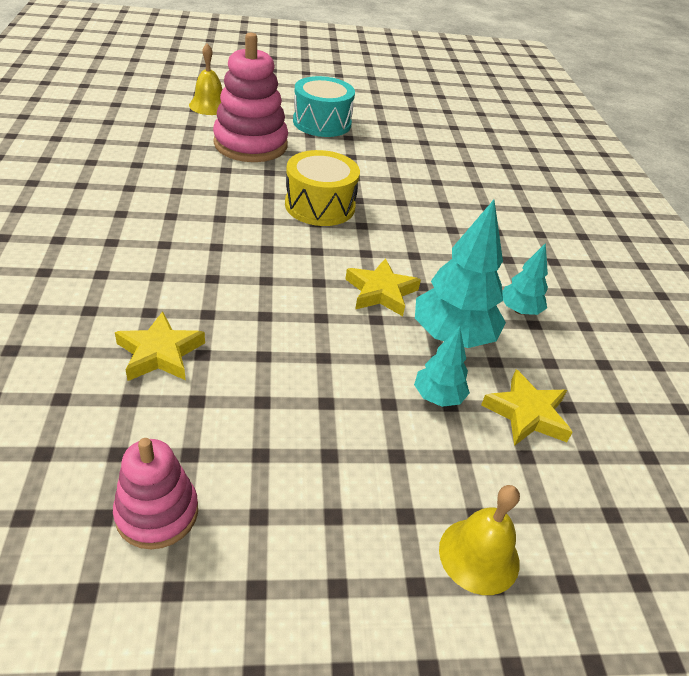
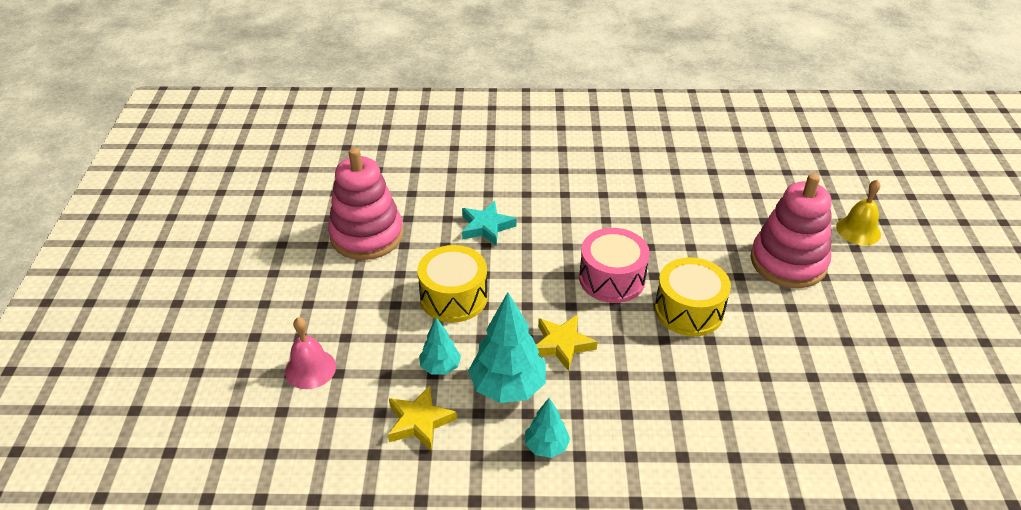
camera: 100 degrees right, 0 degrees up
(157, 513) = (367, 235): pink stacking toy -> pink stacking toy, size x1.70
(160, 353) = (486, 227): yellow star -> turquoise star
(273, 249) = (612, 279): none -> pink drum
(311, 387) = (453, 297): none -> yellow drum
(322, 123) = (870, 318): turquoise drum -> none
(479, 555) = (310, 369): yellow bell -> pink bell

